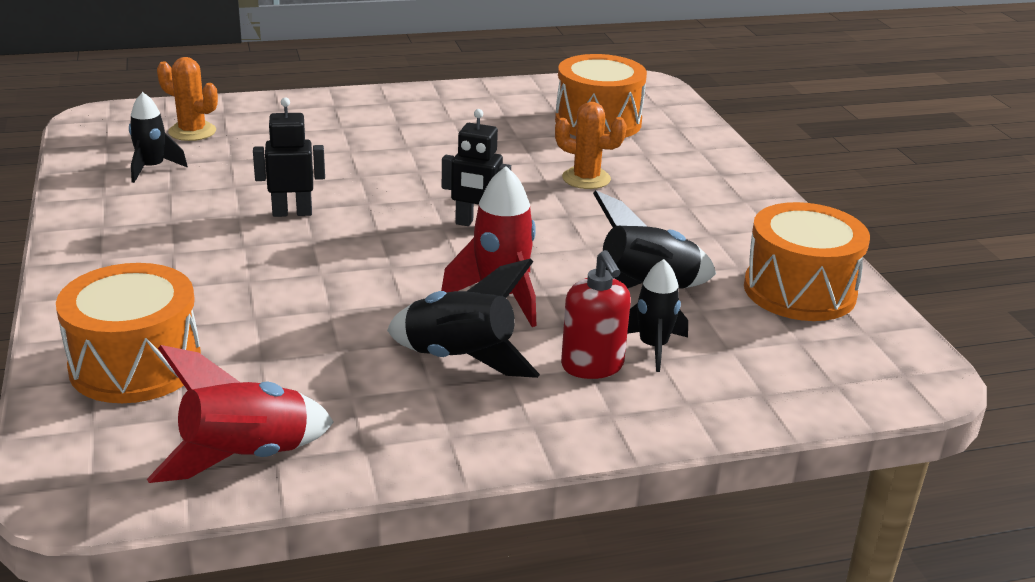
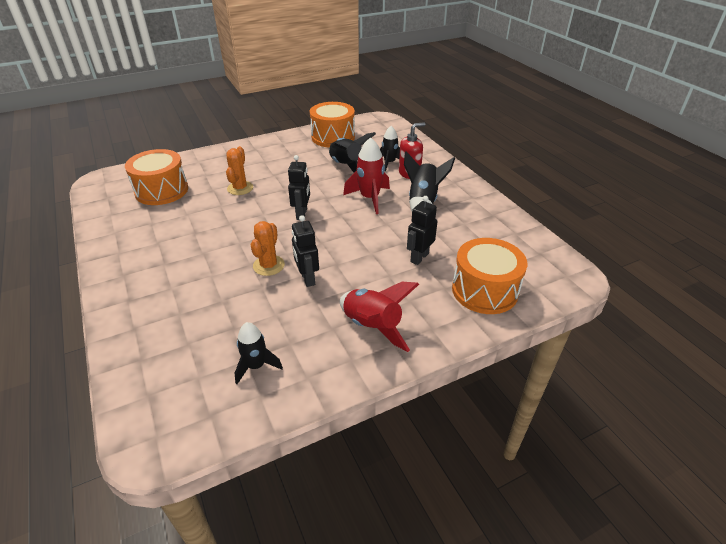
camera: 100 degrees left, 10 degrees up
(192, 132) = (182, 366): orange cactus -> orange cactus (268, 265)
(245, 457) = (520, 240): red rocket -> red rocket (372, 326)
(275, 317) = (419, 257): none -> black robot

